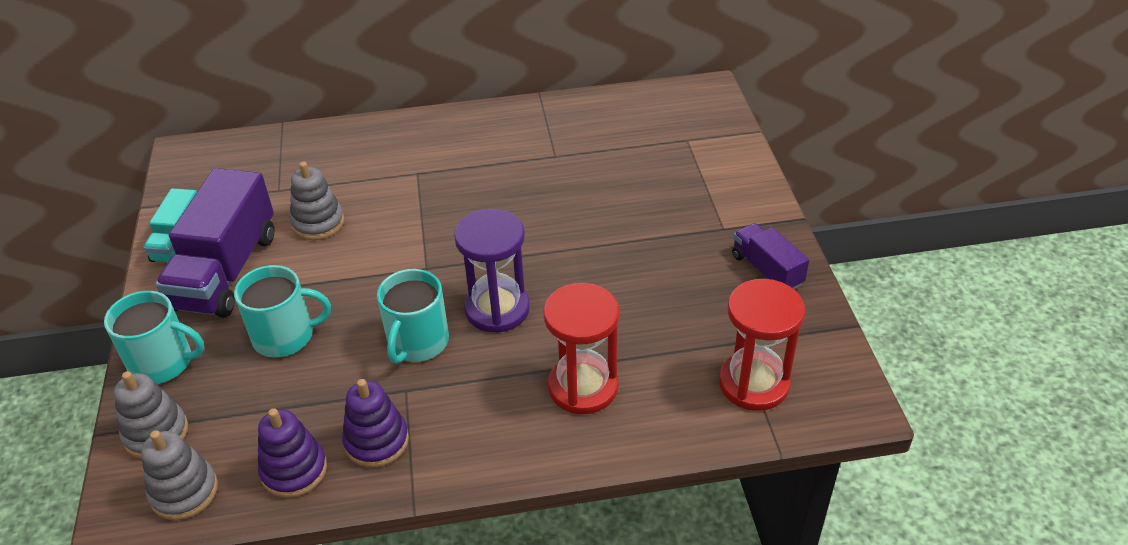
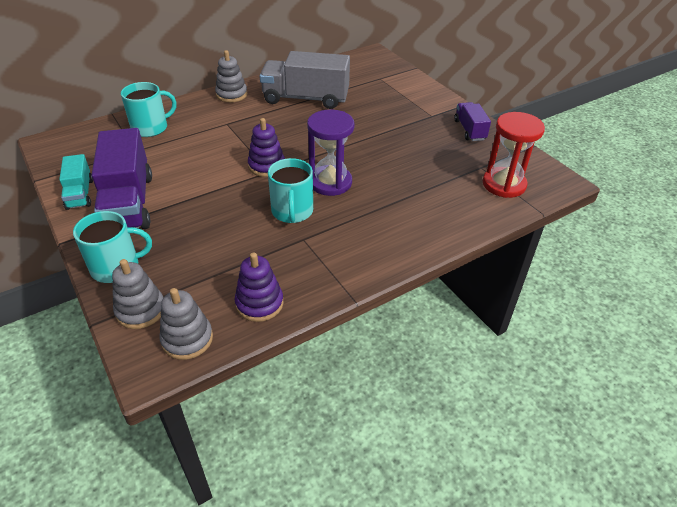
camera: 25 degrees left, 0 degrees up
(285, 336) = (198, 229): turquoise mug -> turquoise mug (150, 128)
(318, 223) = (177, 162): grey stacking toy -> grey stacking toy (231, 94)
(376, 441) = (304, 271): purple stacking toy -> purple stacking toy (266, 166)
(552, 153) = (305, 98): none -> grey truck
(583, 387) = (411, 209): red hourglass -> none
(767, 270) = (469, 130): purple truck -> purple truck turned 45 degrees clockwise

